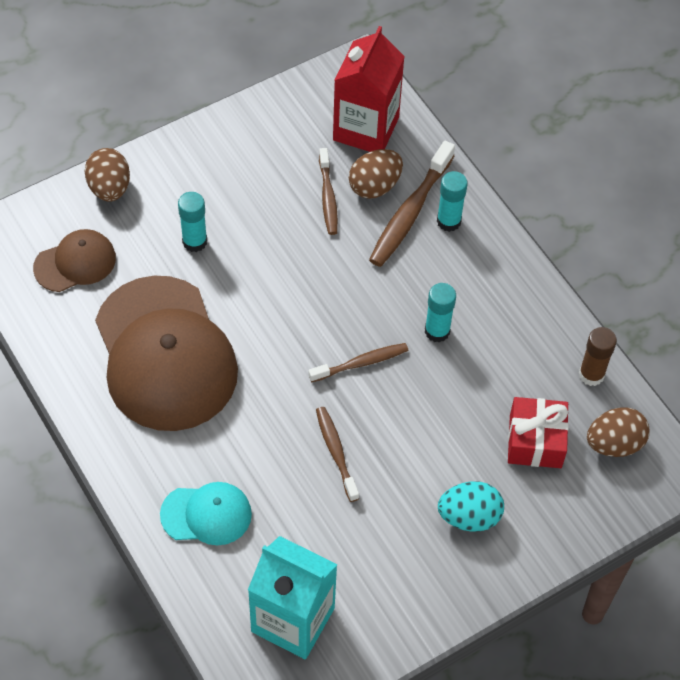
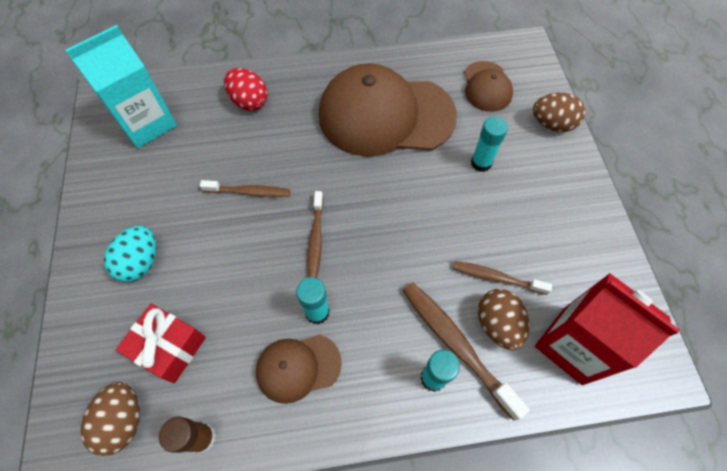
camera: 115 degrees right, 5 degrees up
(206, 514) = (249, 101): turquoise cap -> red egg
(495, 326) = (298, 367): none -> brown cap

